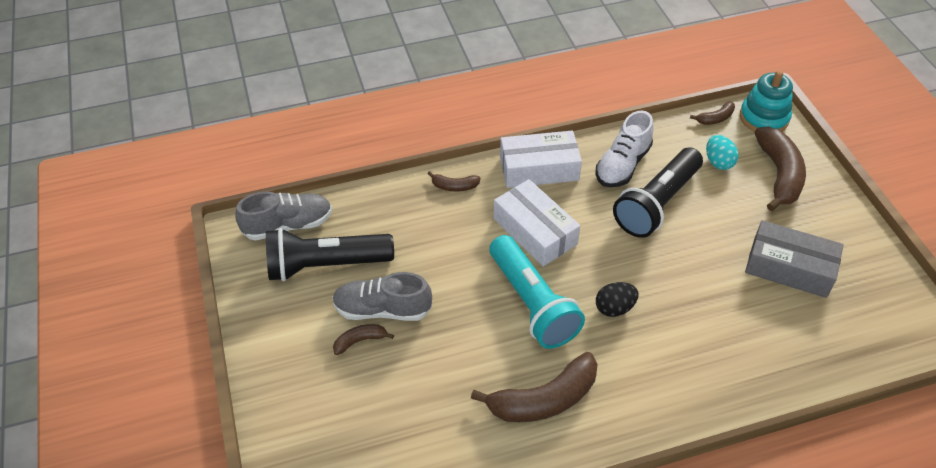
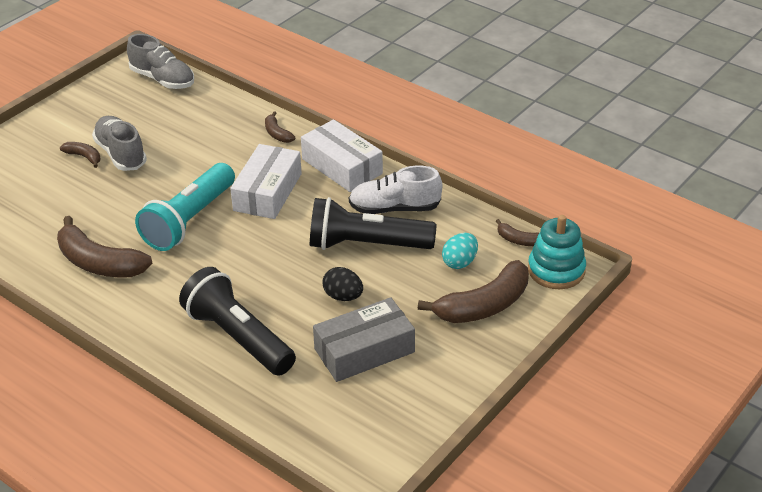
camera: 55 degrees right, 10 degrees down
(326, 265) = (140, 112): black flashlight -> black flashlight (238, 337)
(614, 308) = (222, 264): black egg -> black egg (343, 296)
(789, 268) = (364, 350): grey box -> grey box turned 75 degrees clockwise

